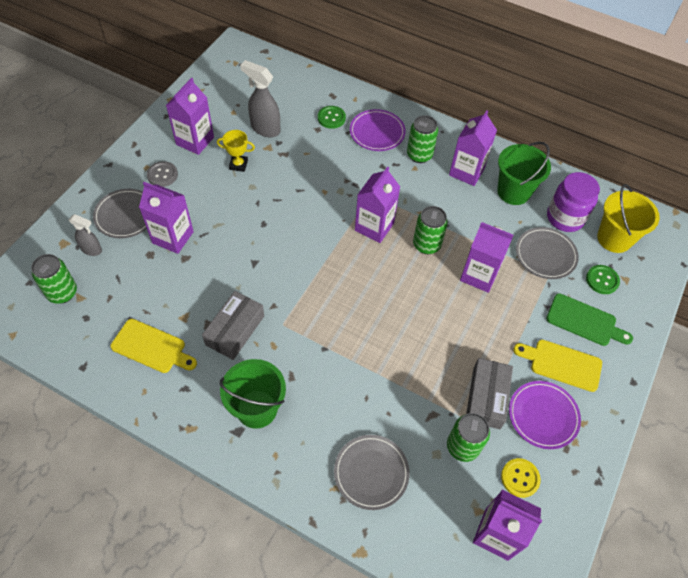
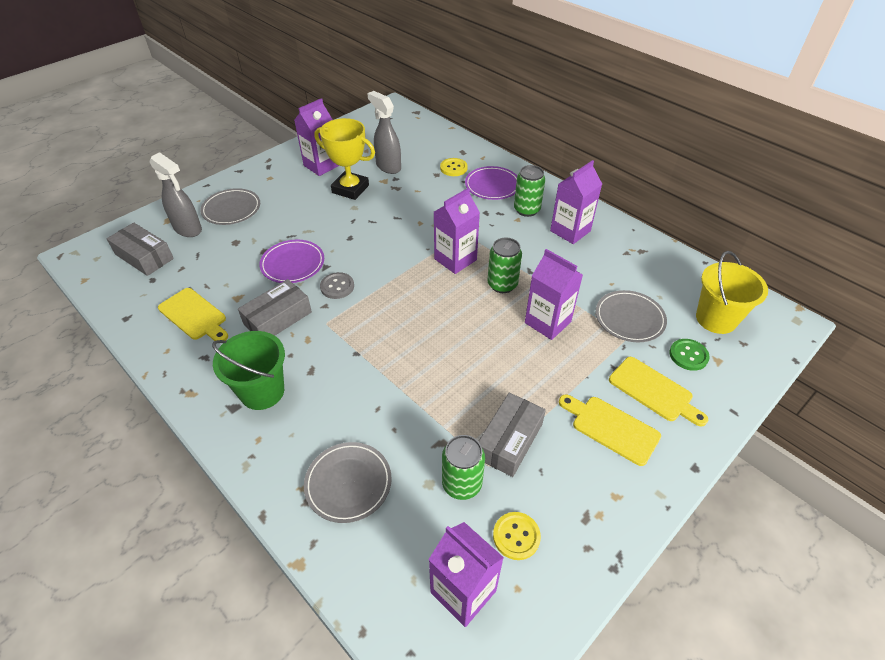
camera: 20 degrees right, 10 degrees down
(62, 293) = (144, 256): green can -> grey box
(92, 250) = (188, 229): grey spray bottle -> grey spray bottle, size x1.64
(162, 175) = (280, 185): grey button -> grey button (337, 286)
(173, 237) = (262, 233): purple carton -> none
(238, 165) = (350, 189): yellow trophy -> yellow trophy, size x1.82
(331, 118) = (453, 168): green button -> yellow button
(513, 192) = (614, 256): green bucket -> none
(543, 416) = (569, 476): purple plate -> purple plate (293, 264)
(565, 218) = (664, 289): purple jar -> none
(584, 321) = (654, 391): green cutting board -> yellow cutting board

